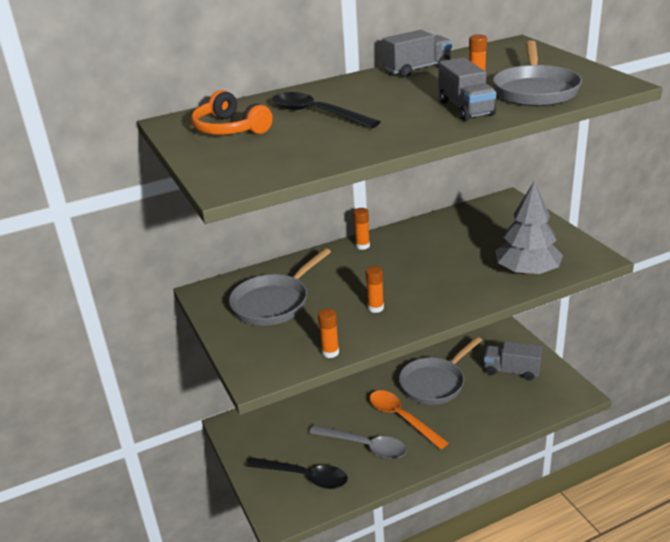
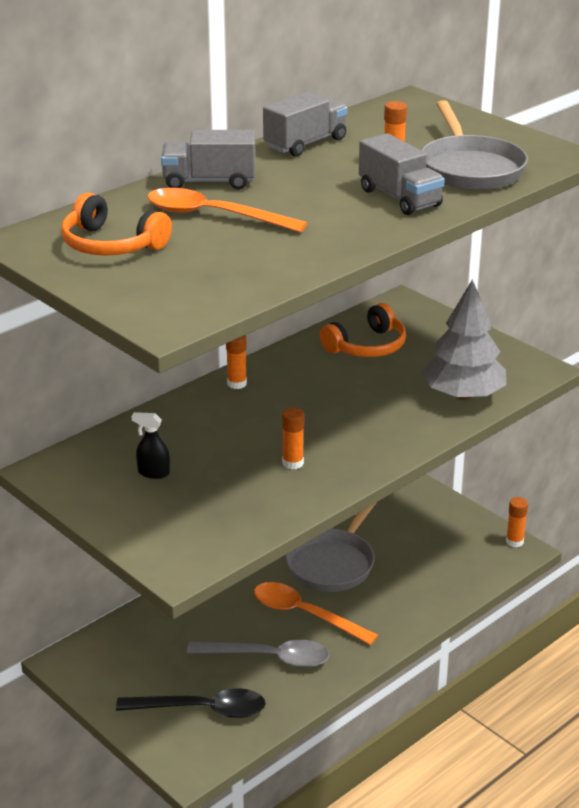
camera: 20 degrees left, 0 degrees up
(274, 303) = (153, 473): grey pan -> black spray bottle
(317, 113) = (214, 216): black spoon -> orange spoon
(330, 352) = (261, 526): orange glue stick -> orange glue stick (514, 542)
(468, 228) = (367, 346): none -> orange headphones
(511, 370) = (427, 533): grey truck -> grey truck (209, 182)

